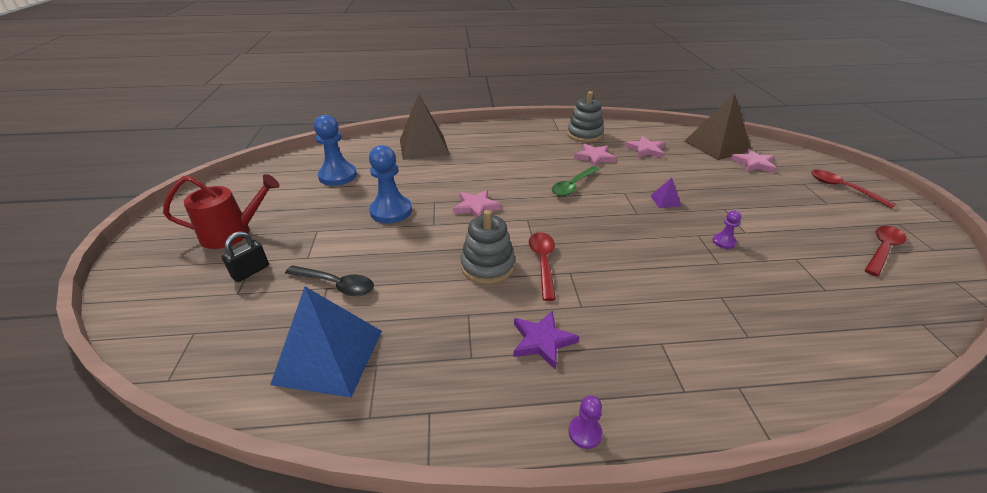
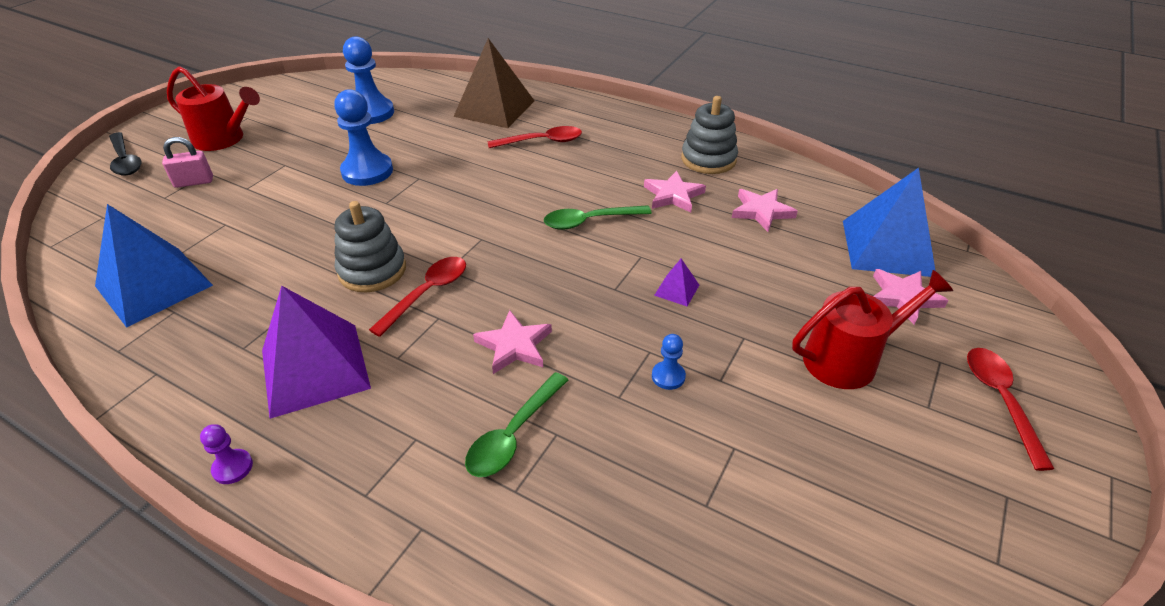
camera: 35 degrees right, 5 degrees up
(251, 271) = (194, 182): black padlock -> pink padlock
(336, 285) = (234, 225): black spoon -> black spoon (125, 160)
(476, 207) = (450, 201): pink star -> pink star (514, 345)
(542, 341) = (315, 369): purple star -> purple pyramid
(704, 309) = (513, 434): none -> green spoon
(717, 146) = (887, 248): brown pyramid -> blue pyramid
(723, 242) = (668, 376): purple pawn -> blue pawn
(774, 198) = (848, 359): none -> red watering can
(882, 250) = (896, 511): red spoon -> red spoon (542, 142)

